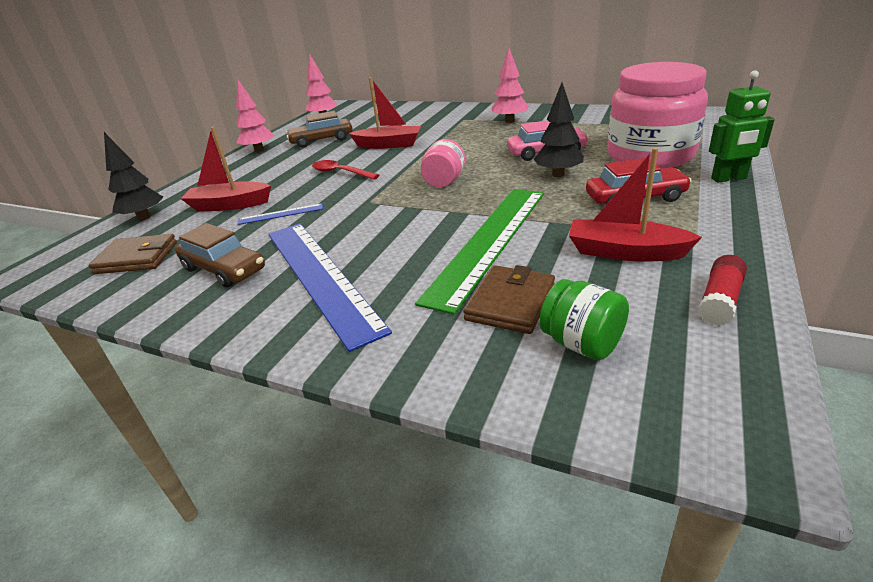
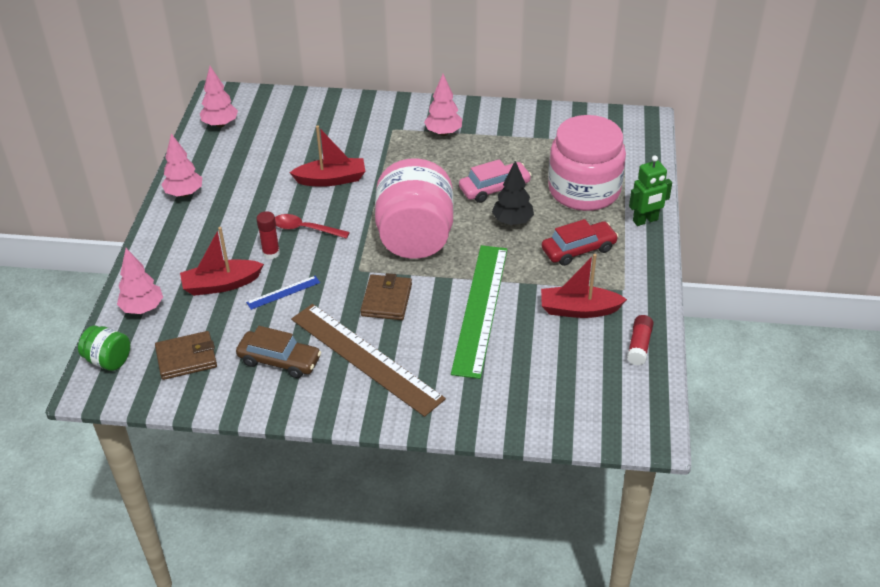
camera: 20 degrees left, 10 degrees up
(144, 217) = (143, 308): black tree -> pink tree
(295, 187) = (271, 253): none -> red glue stick
(320, 276) = (365, 358): blue ruler -> brown ruler
(322, 140) = (248, 172): brown car -> none
(444, 182) = (415, 237): pink jar -> pink jar, size x2.18
(510, 303) = (513, 364): brown wallet -> brown wallet (386, 300)
(581, 343) = (564, 389): green jar -> green jar (108, 360)

